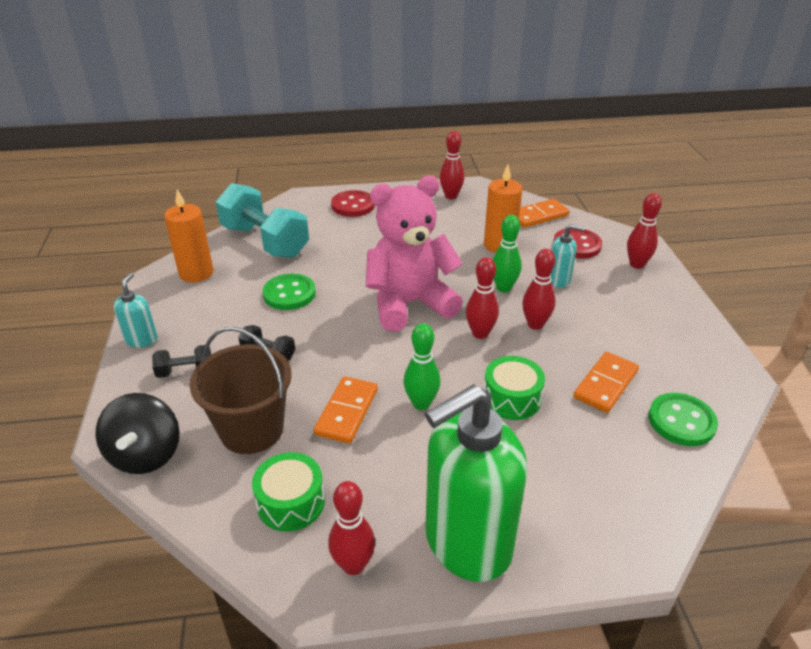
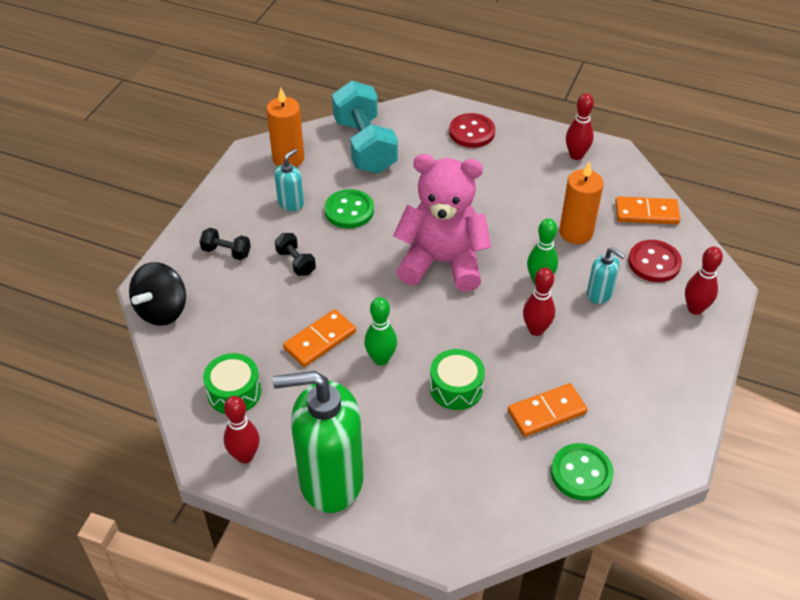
camera: 30 degrees right, 10 degrees up
(141, 340) = (211, 209): turquoise soap dispenser -> turquoise soap dispenser (291, 203)
(251, 430) = (243, 323): brown bucket -> none
(480, 333) = (479, 317): red bowling pin -> none

